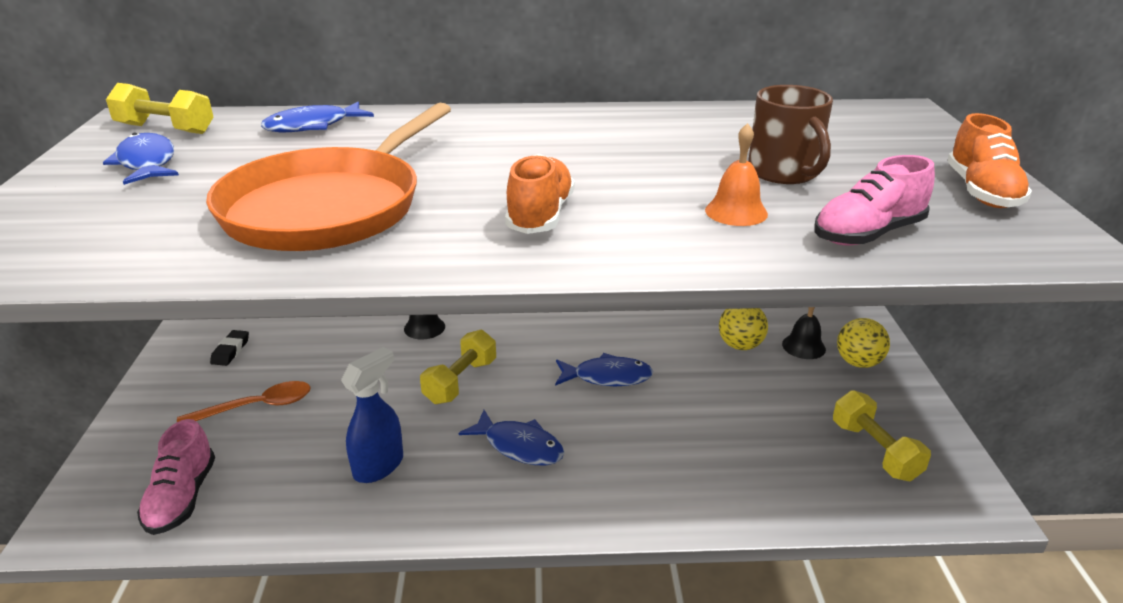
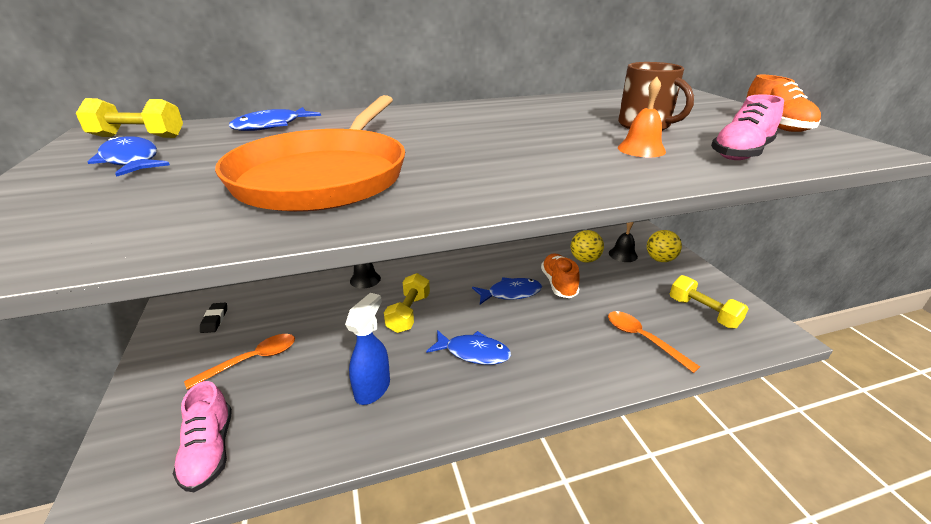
camera: 15 degrees left, 0 degrees up
(540, 216) = (505, 165): orange shoe -> orange shoe (558, 284)
(759, 470) = (642, 339): none -> orange spoon

